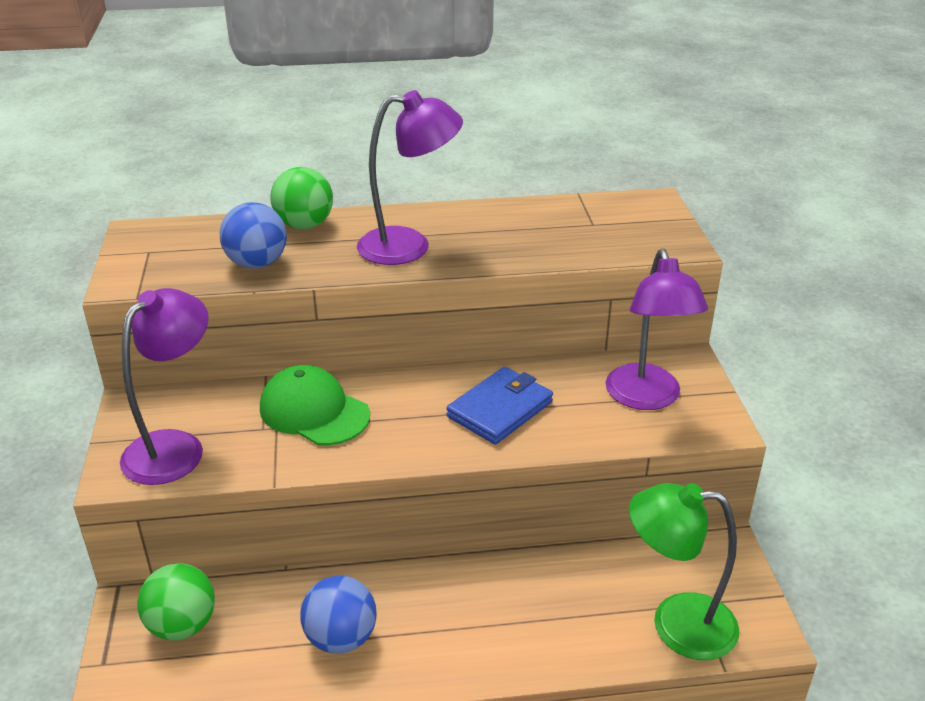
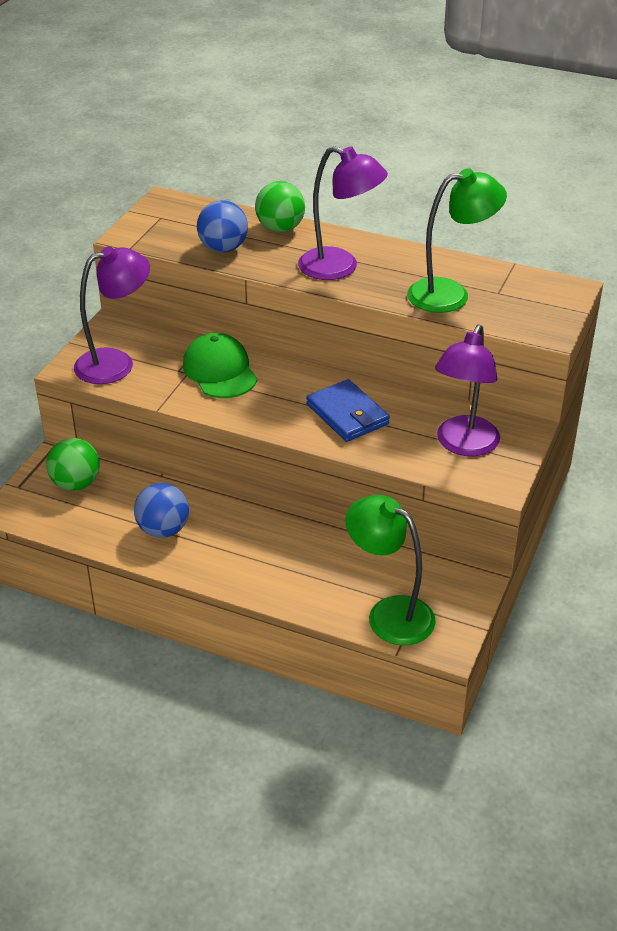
camera: 30 degrees right, 5 degrees up
(500, 409) = (347, 414): blue wallet -> blue wallet turned 75 degrees clockwise
(550, 239) = (450, 294): none -> green lamp

